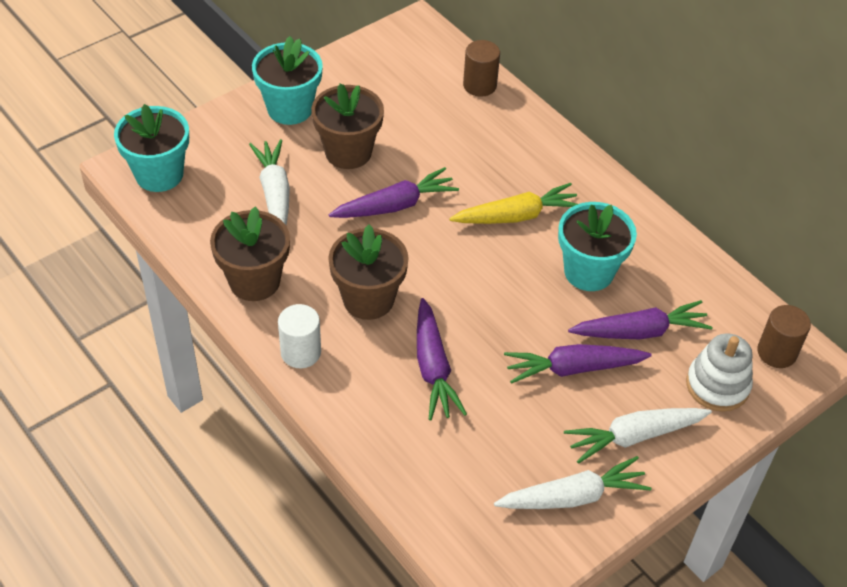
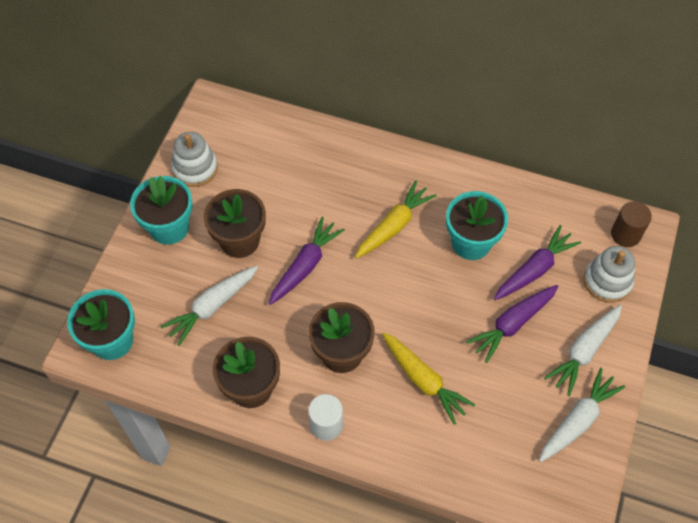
camera: 30 degrees left, 10 degrees up
(274, 194) = (212, 307): white carrot -> white carrot turned 90 degrees counterclockwise
(356, 72) = (195, 168): none -> white stacking toy
(433, 368) = (423, 380): purple carrot -> yellow carrot
(479, 85) = (293, 131): brown cylinder -> none

